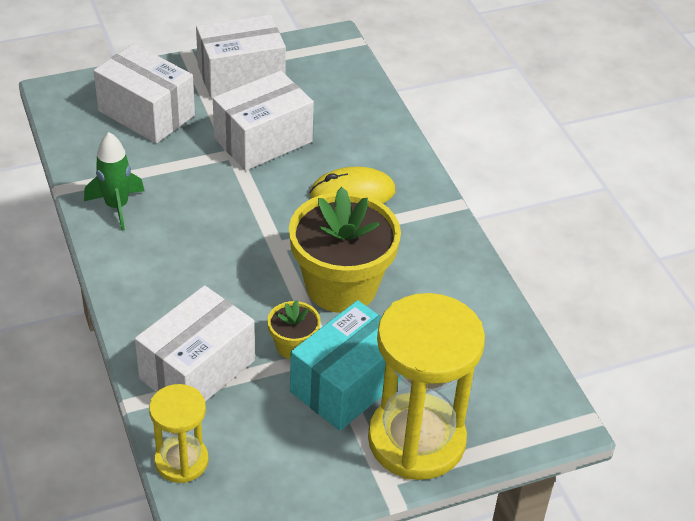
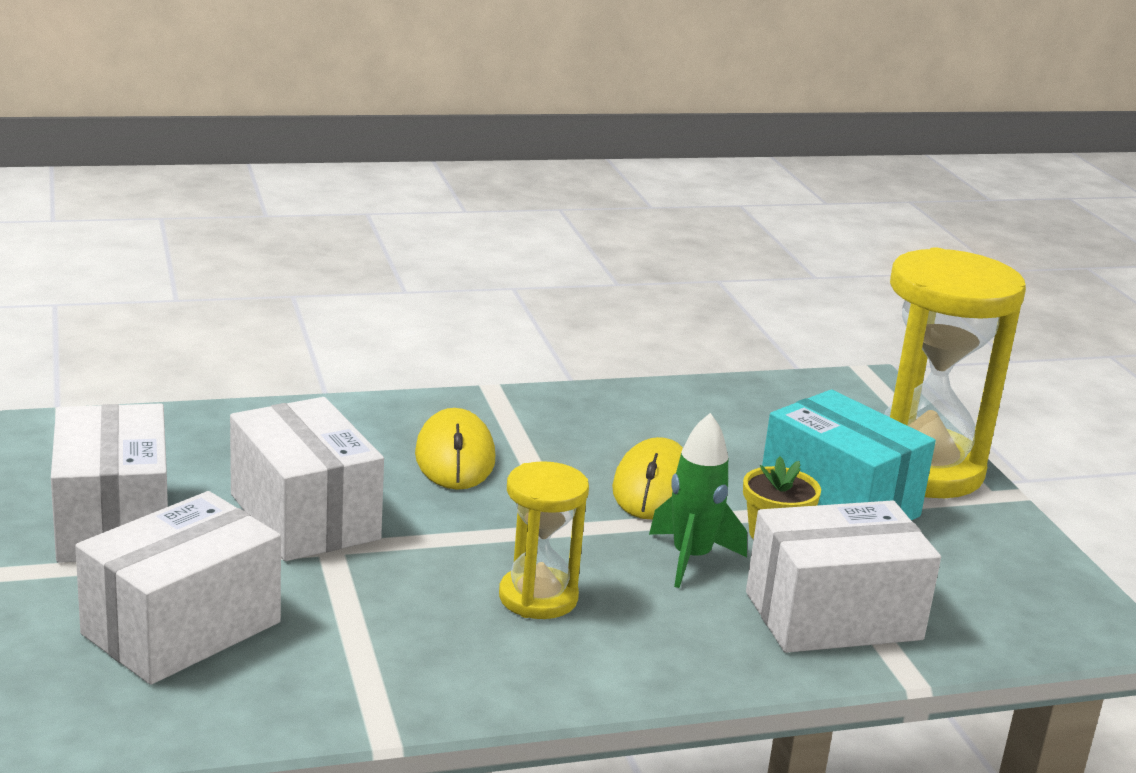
camera: 85 degrees left, 20 degrees down
(117, 206) = (450, 674): green rocket -> green rocket (691, 558)
(181, 461) = (1009, 641): yellow hourglass -> yellow hourglass (538, 597)
(197, 369) = (833, 616): white box -> white box turned 60 degrees counterclockwise
(341, 286) = (654, 487): yellow flower pot -> yellow mouse

